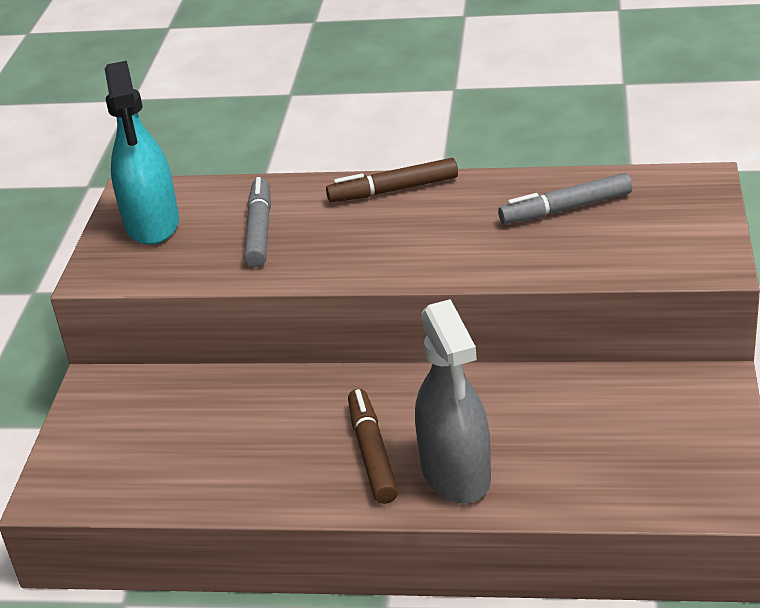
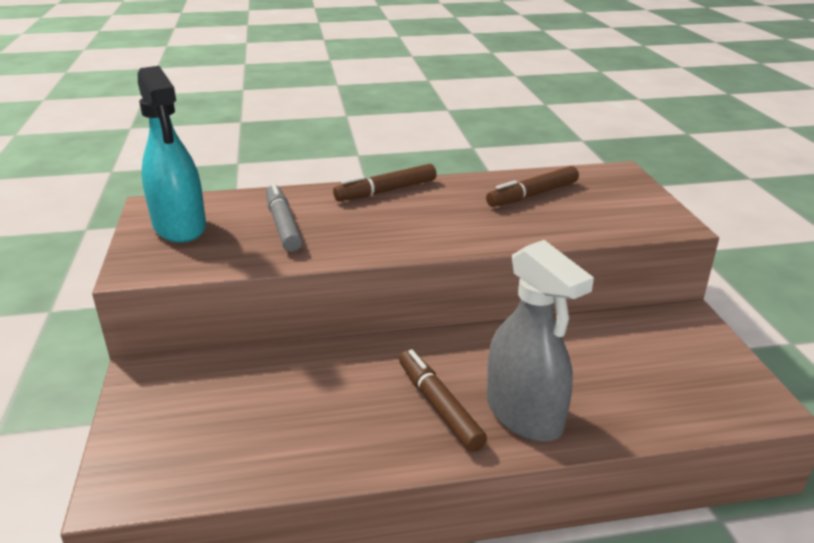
camera: 20 degrees left, 5 degrees down
(566, 209) = (532, 195): grey marker -> brown marker

